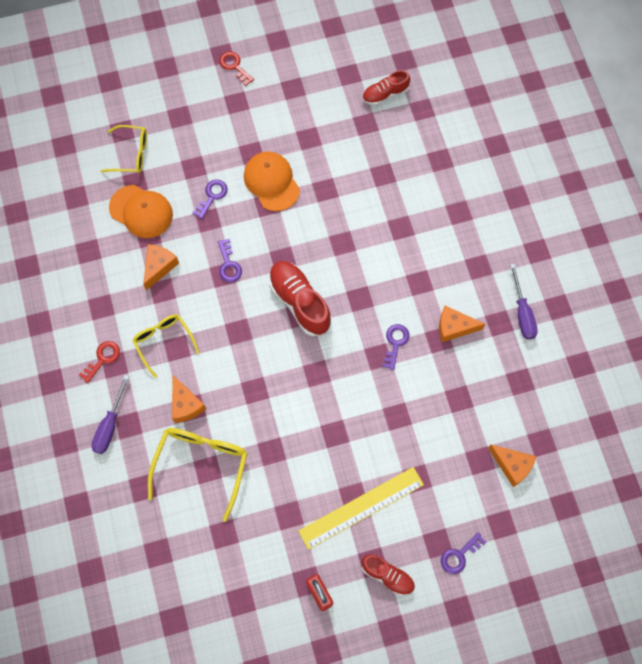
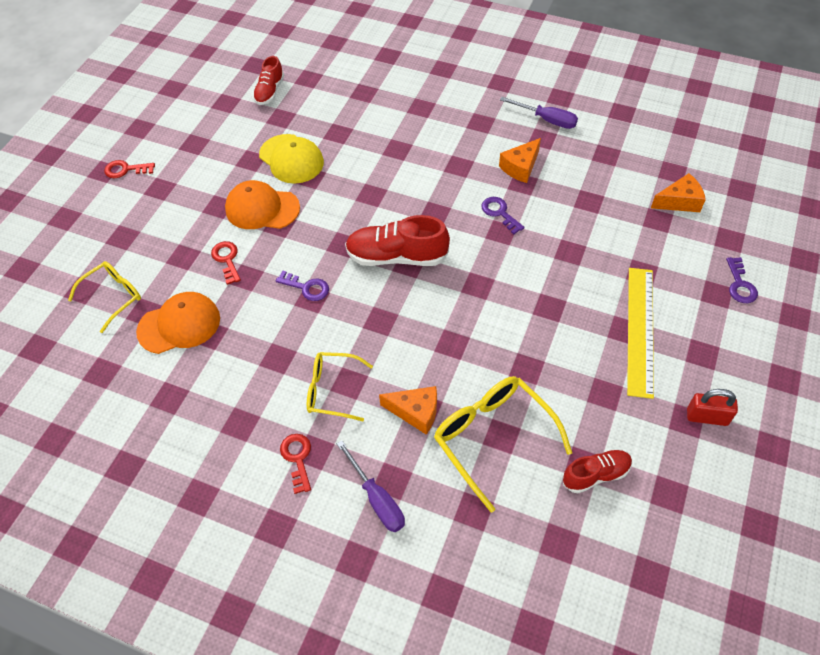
camera: 50 degrees left, 15 degrees down
(159, 267) = (251, 345): orange cheese -> none
(212, 196) = (227, 260): purple key -> red key
(331, 164) = (291, 159): none -> yellow cap
(387, 575) = (724, 350): red shoe -> red shoe (595, 475)

